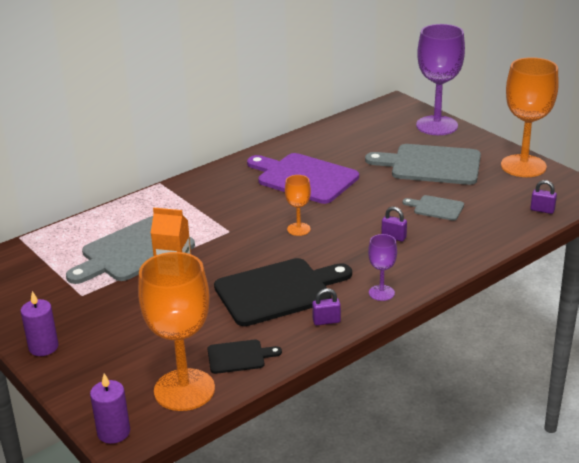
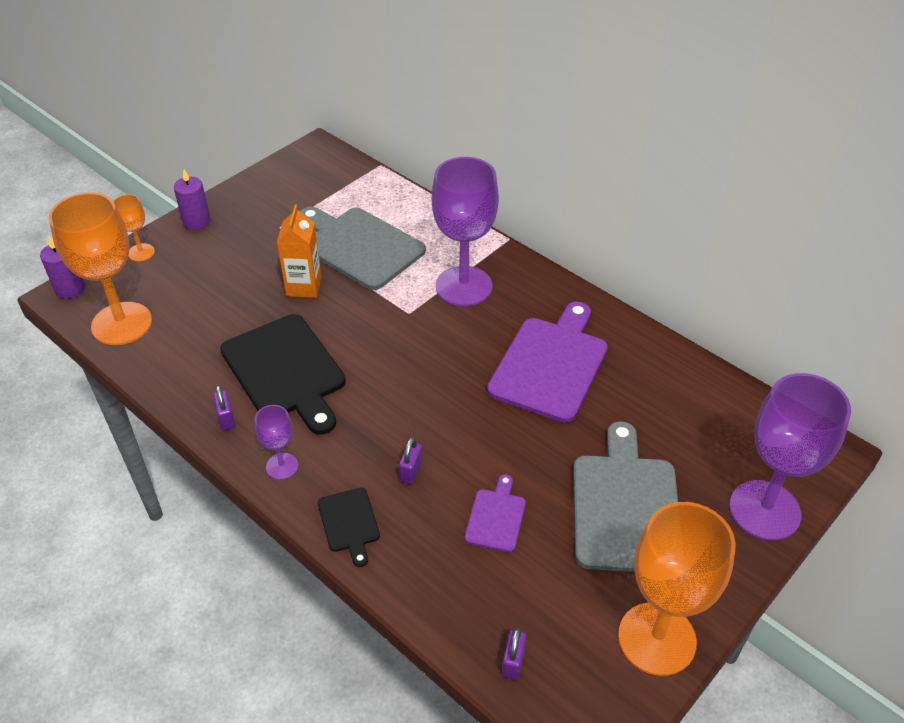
camera: 80 degrees right, 15 degrees up
(208, 205) = (464, 286): none -> purple goblet
(239, 356) = (169, 355): black cutting board -> black cutting board (349, 523)
(298, 229) = (420, 373): orange goblet -> orange goblet (141, 252)
(436, 208) = (496, 517): grey cutting board -> purple cutting board

